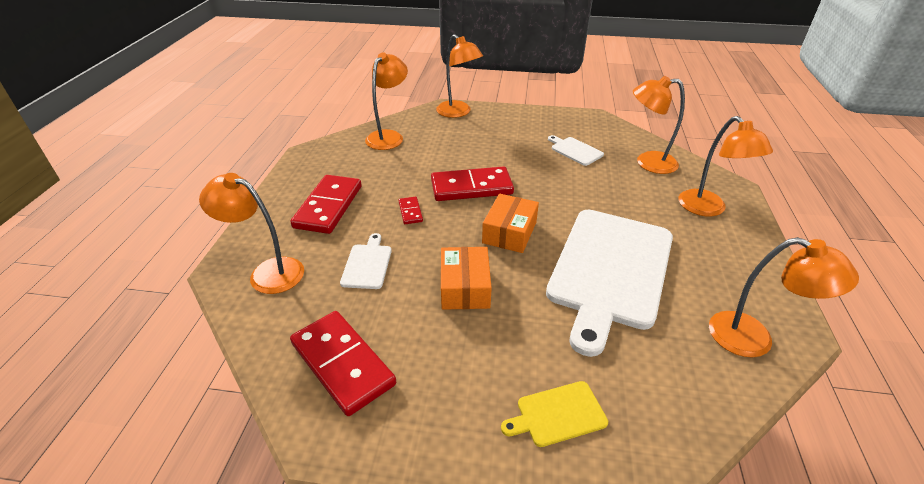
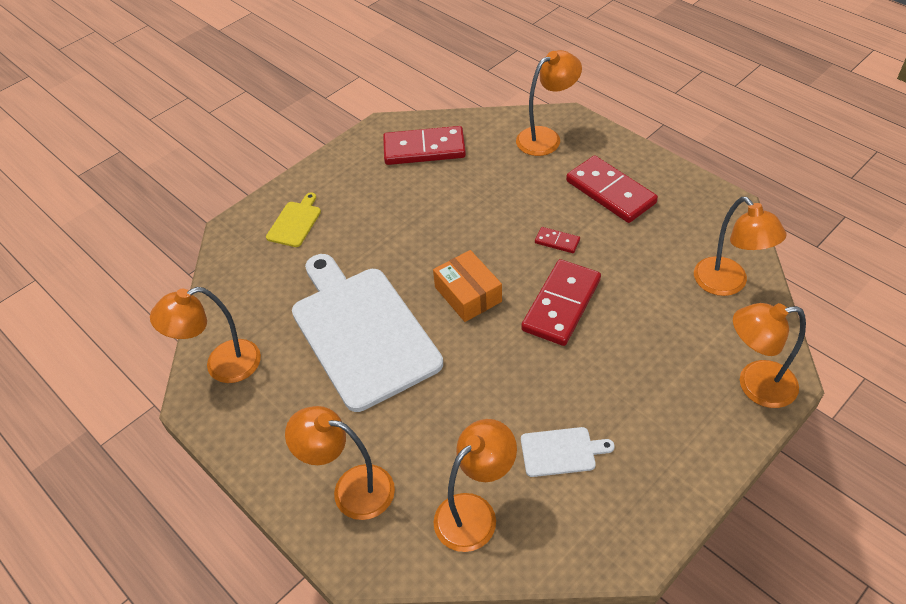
camera: 130 degrees right, 10 degrees up
(367, 264) = (508, 190): white cutting board -> none
(464, 287) = (431, 232): orange box -> none

